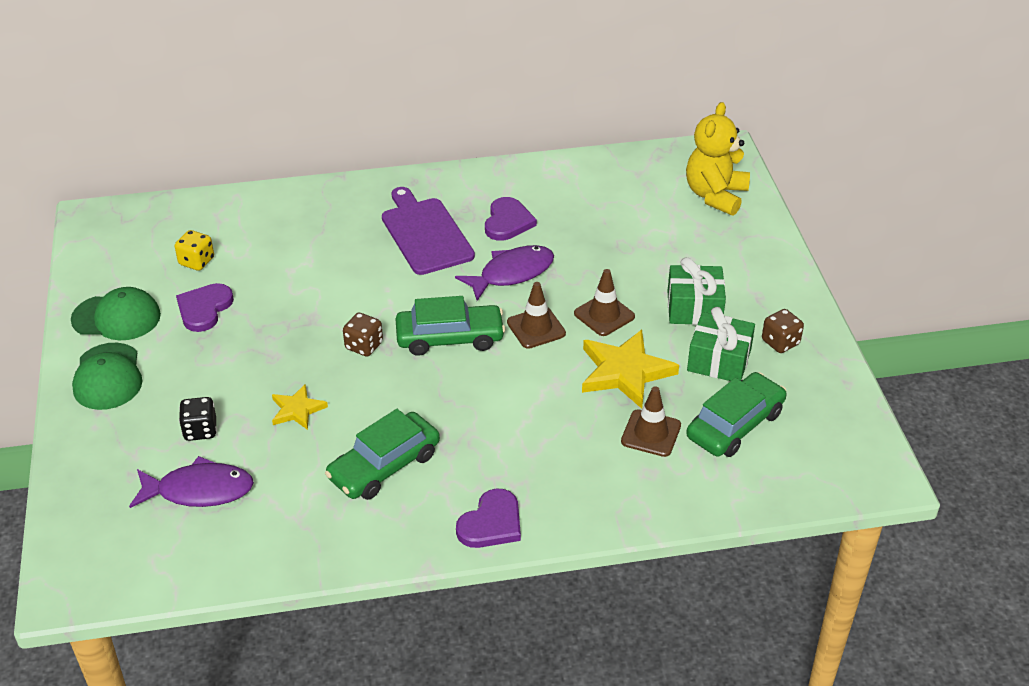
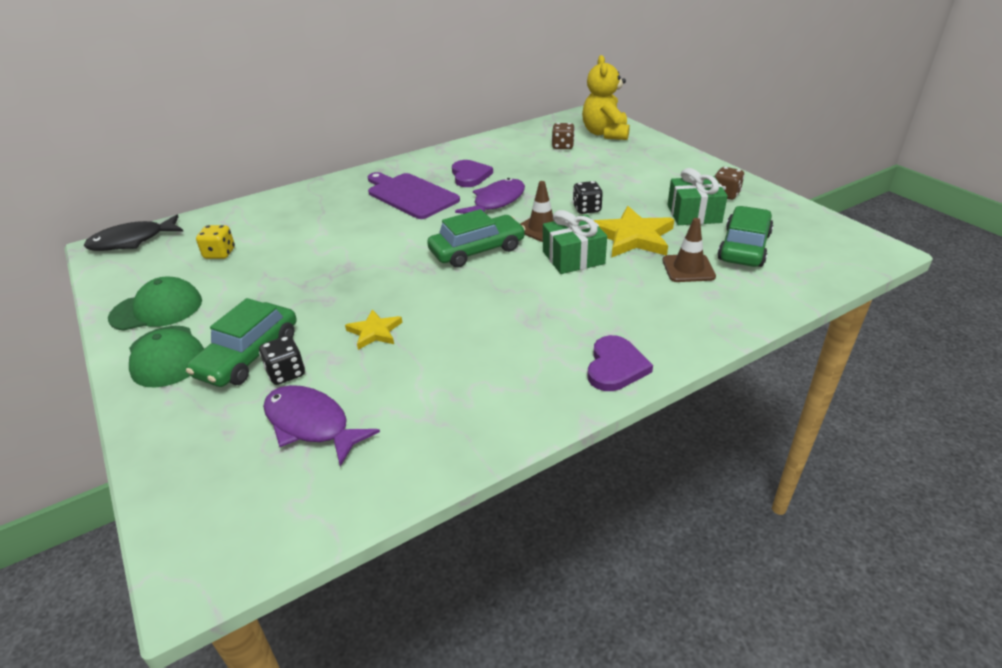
camera: 20 degrees left, 5 degrees down
(121, 217) = (132, 241): none -> black fish
(199, 490) = (311, 424): purple fish -> purple fish turned 120 degrees counterclockwise
(204, 309) = (243, 283): purple heart -> none
(364, 346) = (407, 273): brown dice -> brown dice (562, 146)
(384, 466) = (485, 351): green car -> green car (248, 355)
(604, 315) = (586, 209): brown traffic cone -> black dice
(694, 308) = (647, 190): green gift -> green gift (573, 258)

